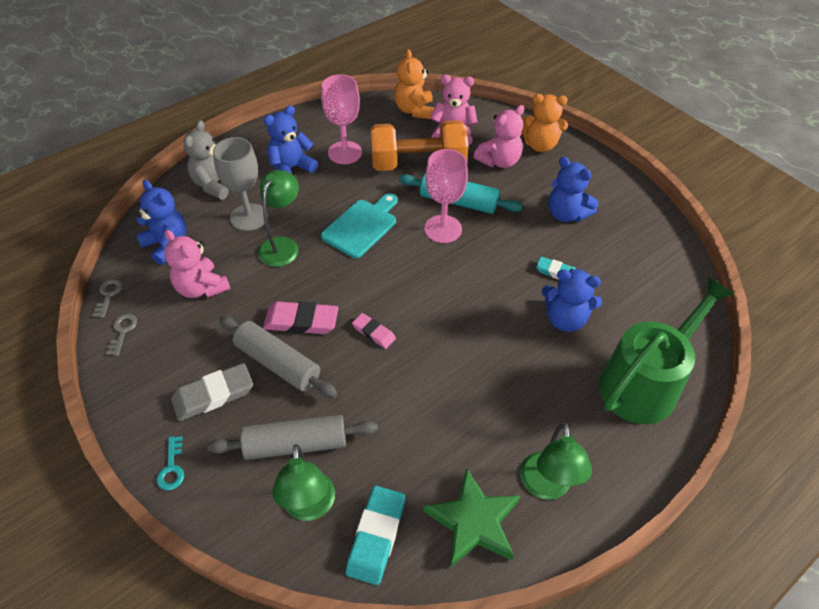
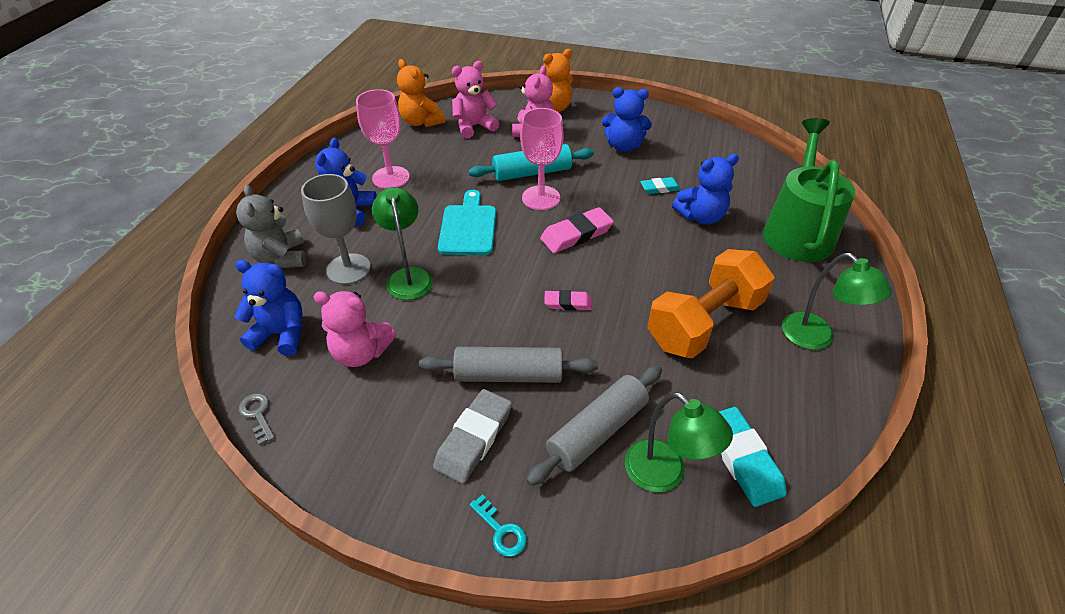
camera: 35 degrees left, 5 degrees down
(123, 331) = (311, 439): grey key -> none
(301, 321) = (493, 328): pink eraser -> pink eraser (576, 234)
(418, 164) = (467, 159): orange dumbbell -> orange dumbbell (704, 323)
(473, 521) = (797, 396): green star -> none

